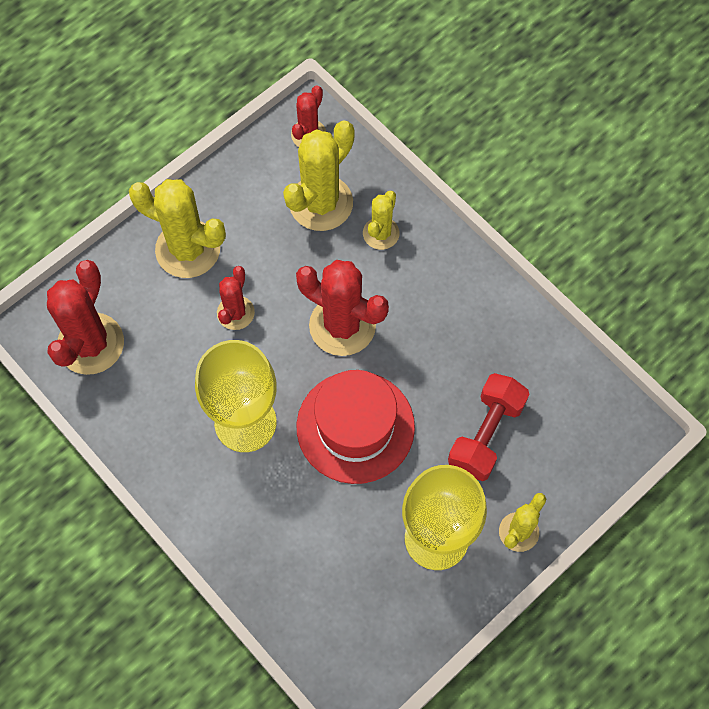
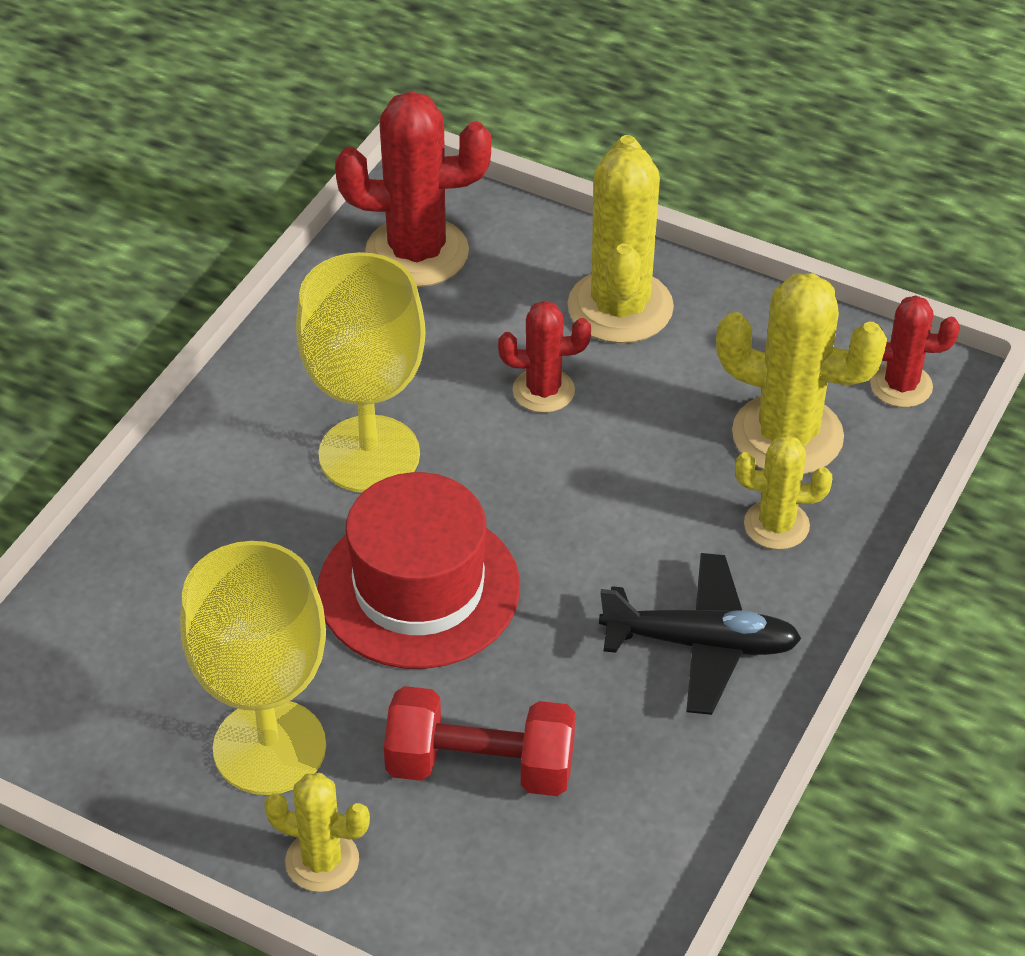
camera: 70 degrees right, 20 degrees down
(342, 325) = (586, 523): red cactus -> none
(445, 300) = (701, 644): none -> black plane

